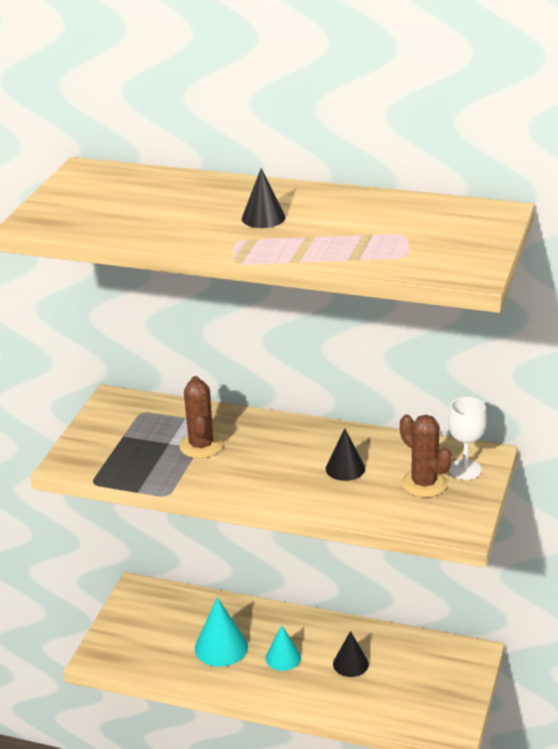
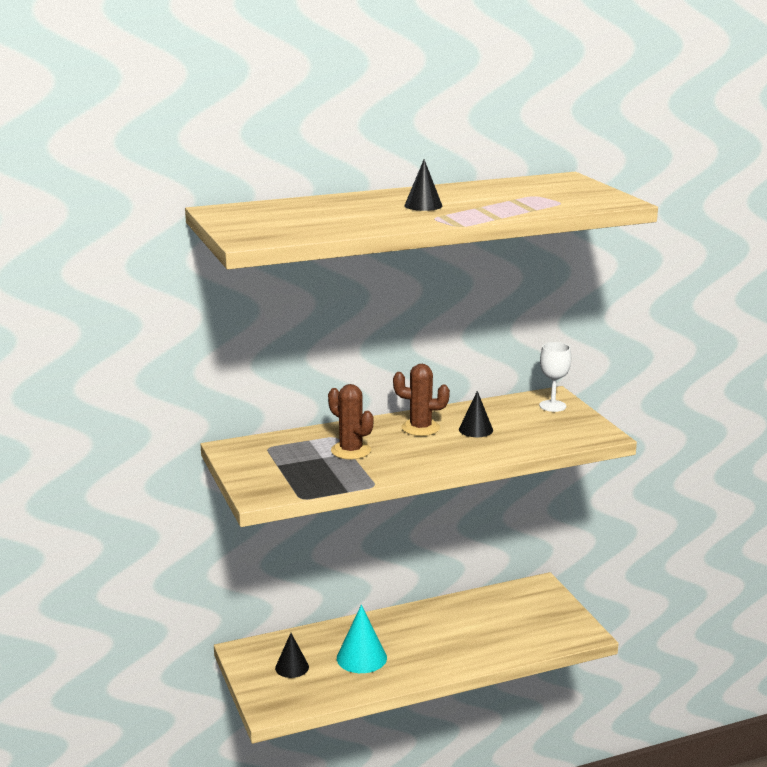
camera: 40 degrees left, 10 degrees down
(283, 657) = (416, 643): turquoise cone -> none
(350, 664) = (469, 626): black cone -> black cone (292, 667)
(424, 484) = (540, 421): brown cactus -> brown cactus (420, 428)

